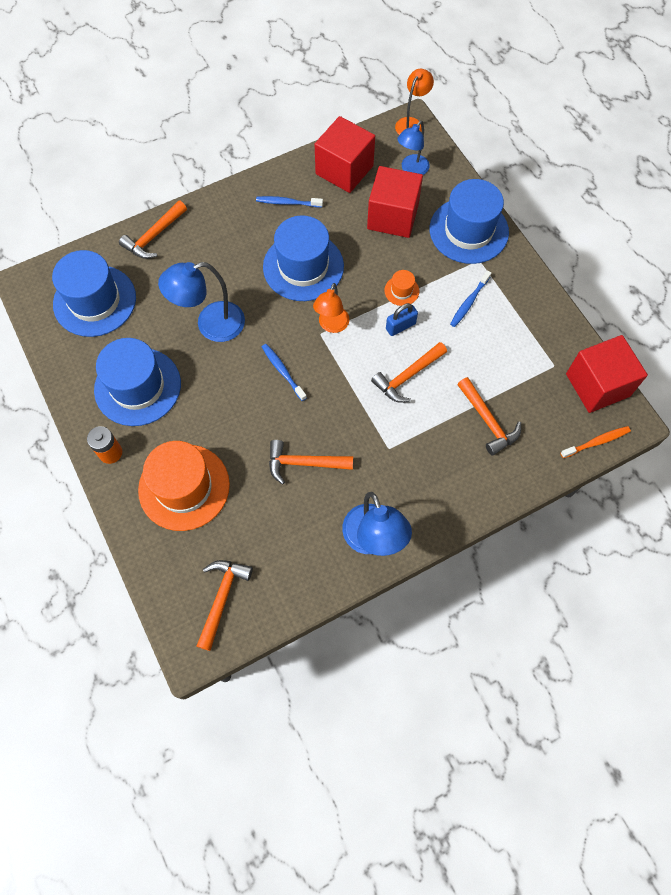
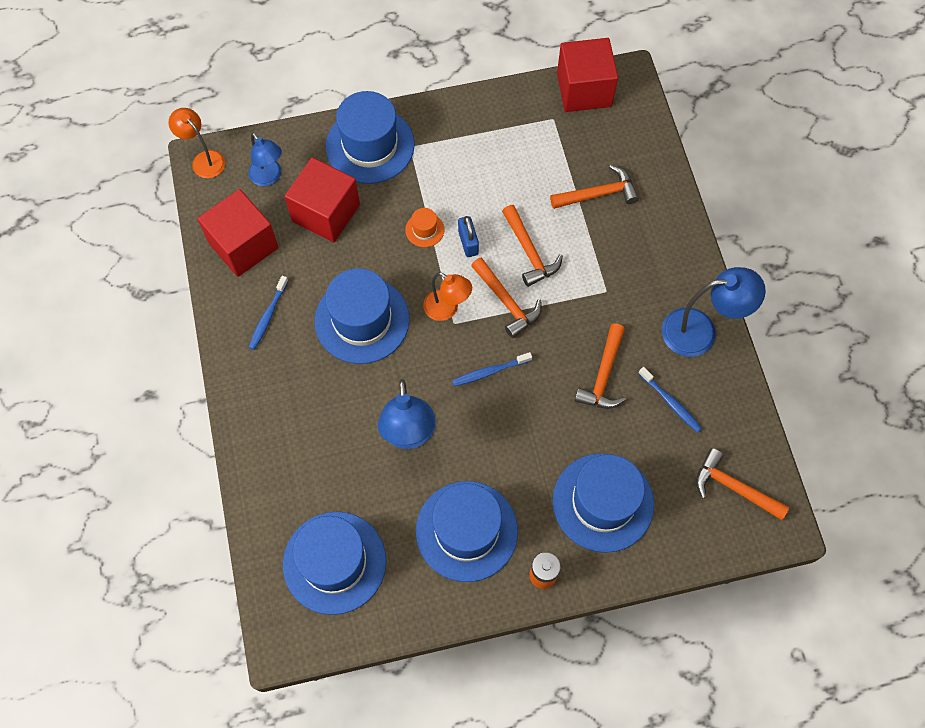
camera: 75 degrees left, 0 degrees up
(154, 236) = (263, 476): orange hammer -> orange hammer (506, 302)
(184, 487) = (603, 502): orange hat -> blue hat
(469, 302) = (458, 171): blue toothbrush -> blue toothbrush (670, 402)
(596, 442) = (643, 110): orange toothbrush -> none

